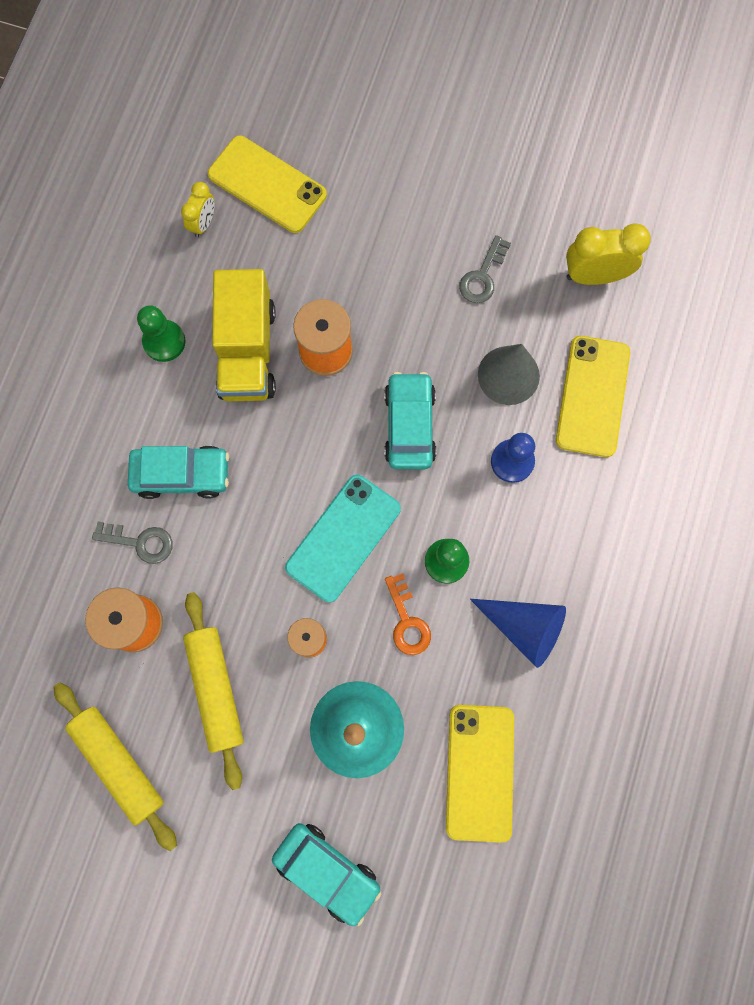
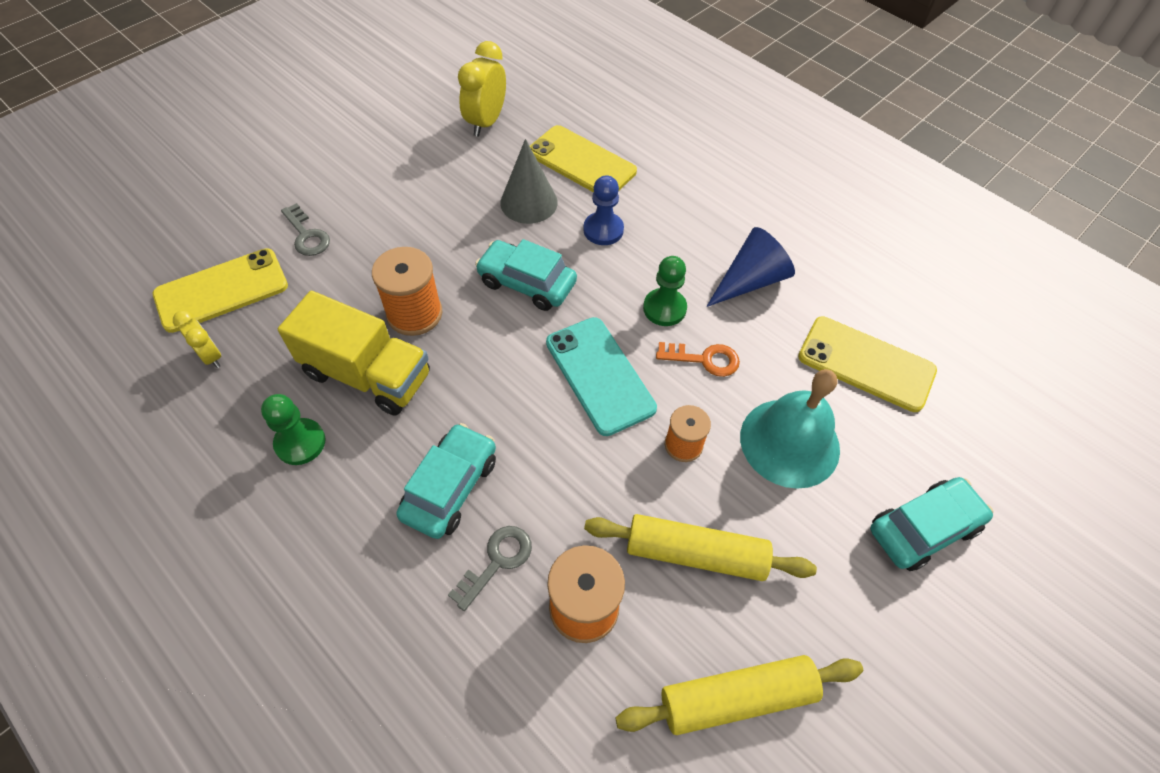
camera: 65 degrees left, 20 degrees down
(482, 276) = (433, 183): grey key -> grey key (307, 235)

